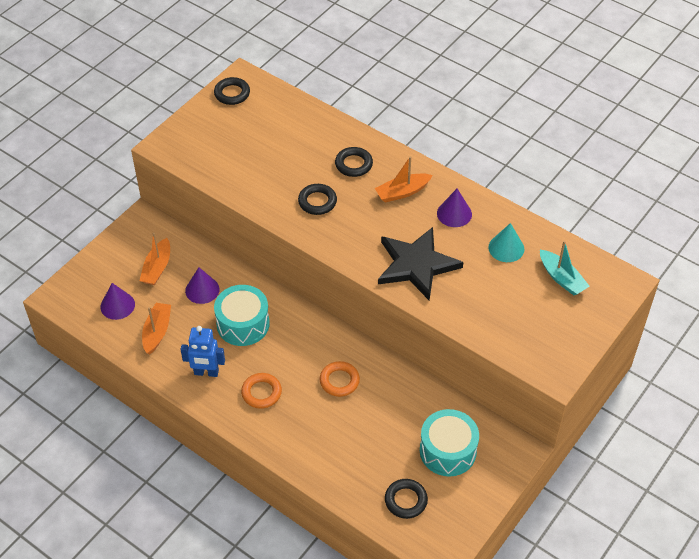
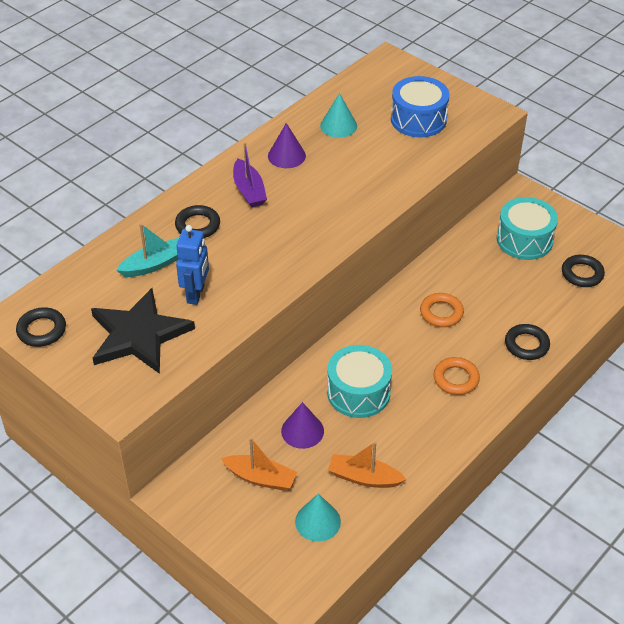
camera: 85 degrees left, 5 degrees down
(117, 305) = (318, 521): purple cone -> turquoise cone
(206, 372) = (427, 429): blue robot -> blue robot (196, 294)
(317, 202) = (251, 259): black ring -> black ring (526, 345)
(402, 192) = (249, 190): orange boat -> purple boat
(416, 265) = (354, 188): black star -> black star (138, 335)
(530, 310) = (418, 119): none -> blue drum
(561, 278) = (380, 95): turquoise boat -> turquoise boat (154, 264)

